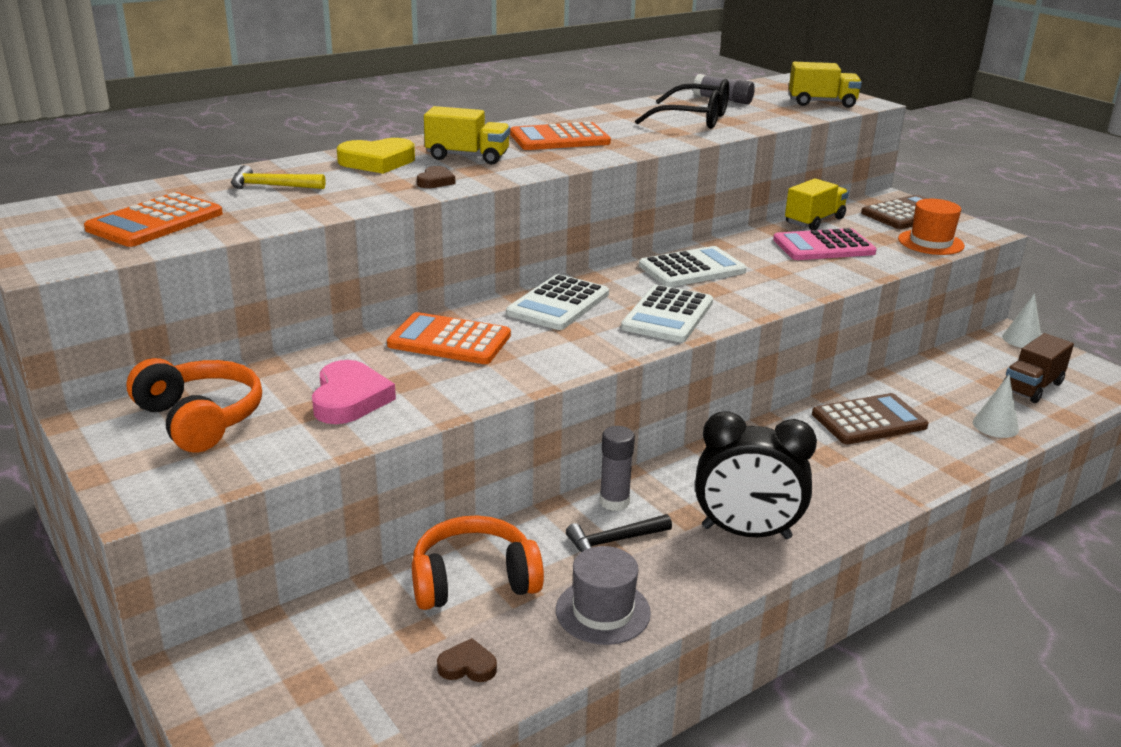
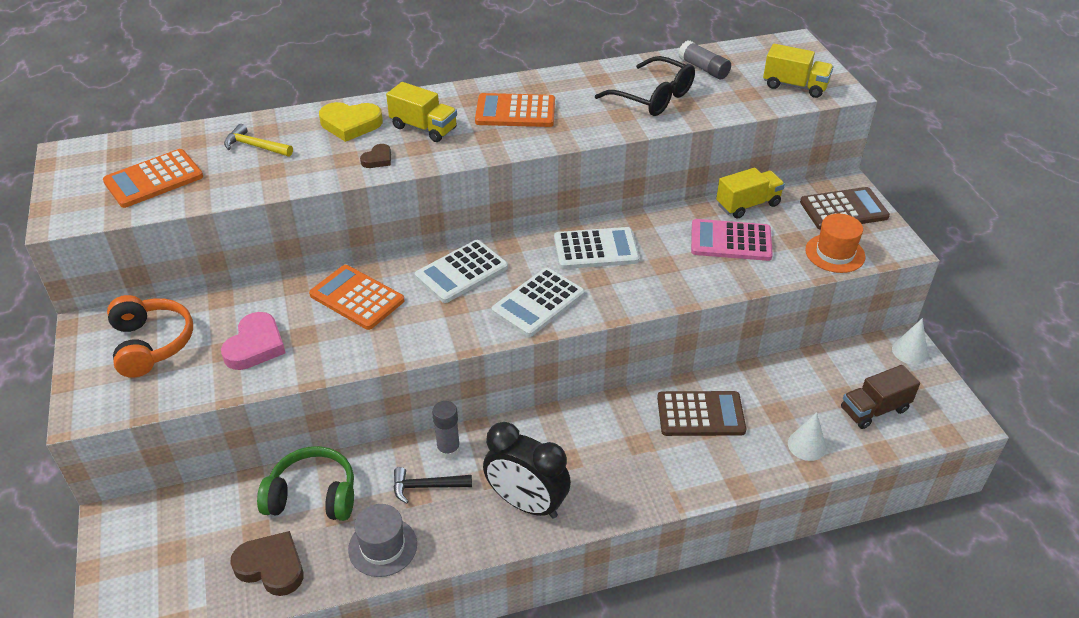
camera: 20 degrees right, 15 degrees up
(467, 666) = (271, 567): brown heart -> brown heart, size x1.84
(474, 581) = (313, 496): orange headphones -> green headphones

